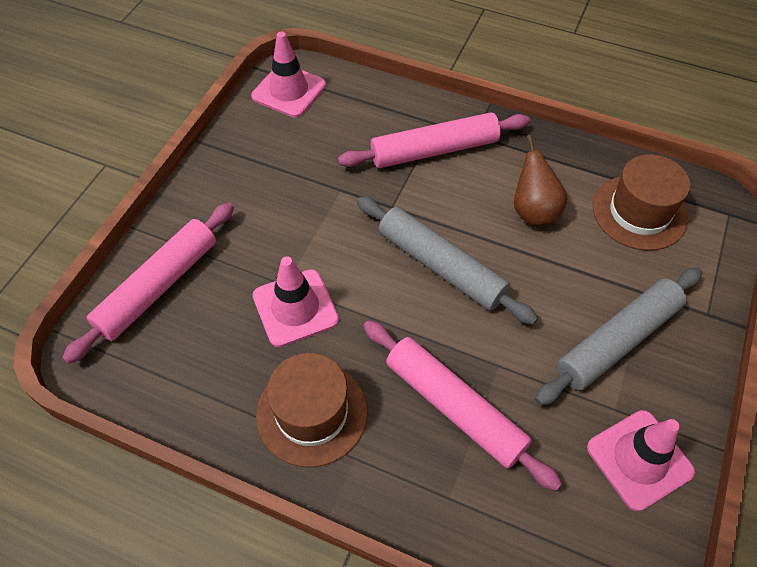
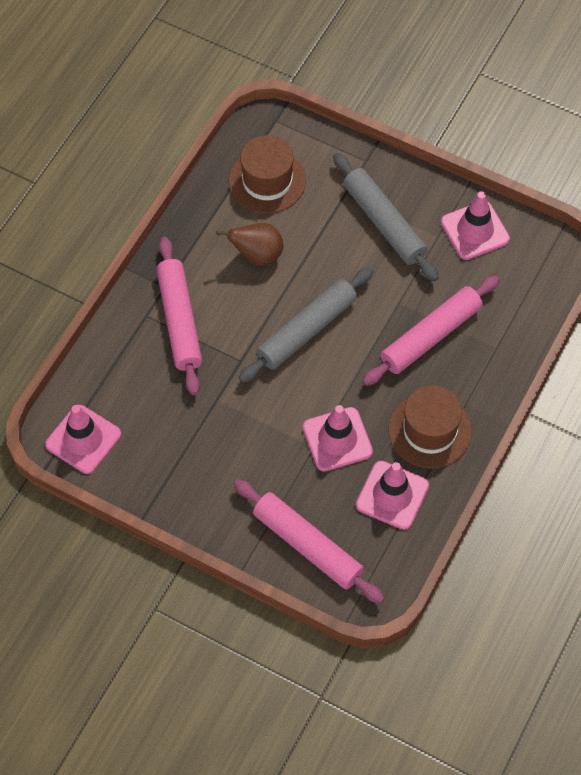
camera: 85 degrees left, 5 degrees up
(219, 372) = (392, 495): none -> pink traffic cone

